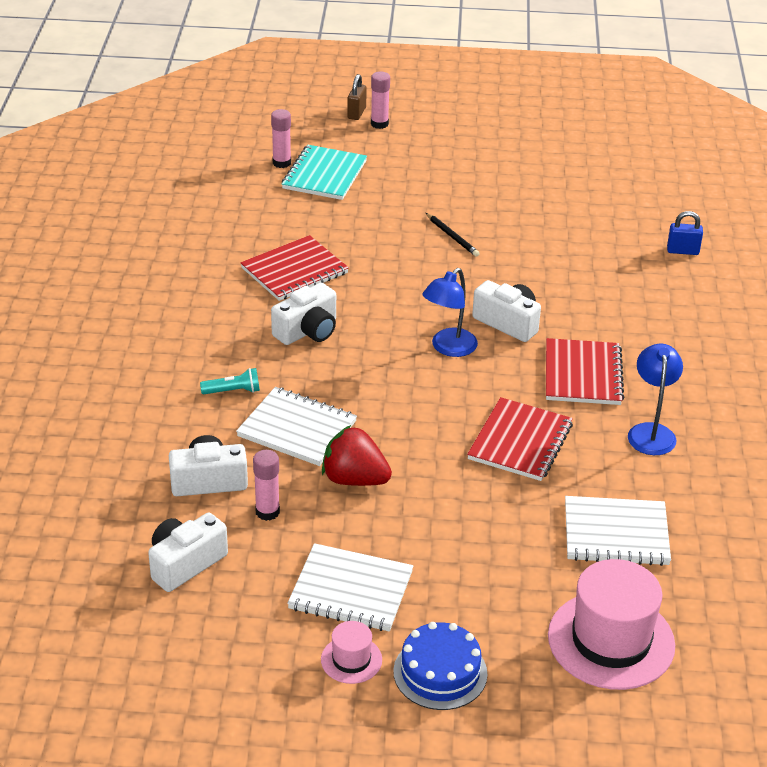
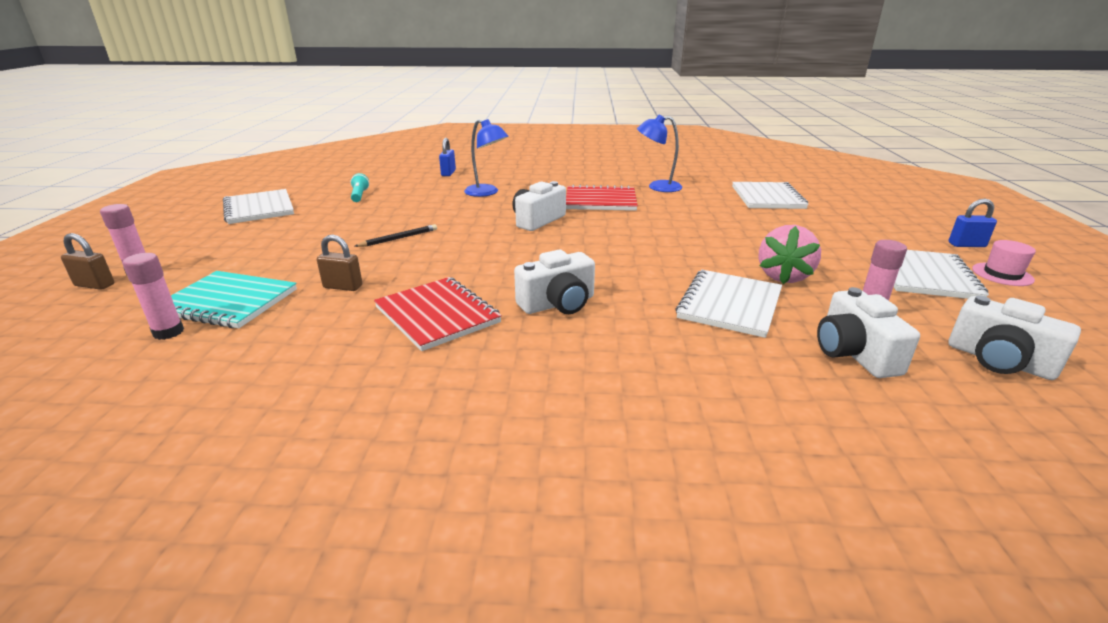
camera: 90 degrees left, 10 degrees down
(233, 391) = (684, 345): turquoise flashlight -> turquoise flashlight (359, 195)
(308, 331) = (558, 304): white camera -> white camera turned 105 degrees clockwise
(347, 221) = (343, 287): none -> brown padlock
(354, 479) = (783, 276): red strawberry -> pink strawberry
(440, 672) = (966, 245): blue cake -> blue padlock
(448, 348) = (577, 240): blue lamp -> blue lamp (487, 193)
(520, 442) = (690, 219): red notebook -> none
(530, 144) = (259, 209): none -> white notebook
(611, 640) = (867, 201): pink hat -> none

